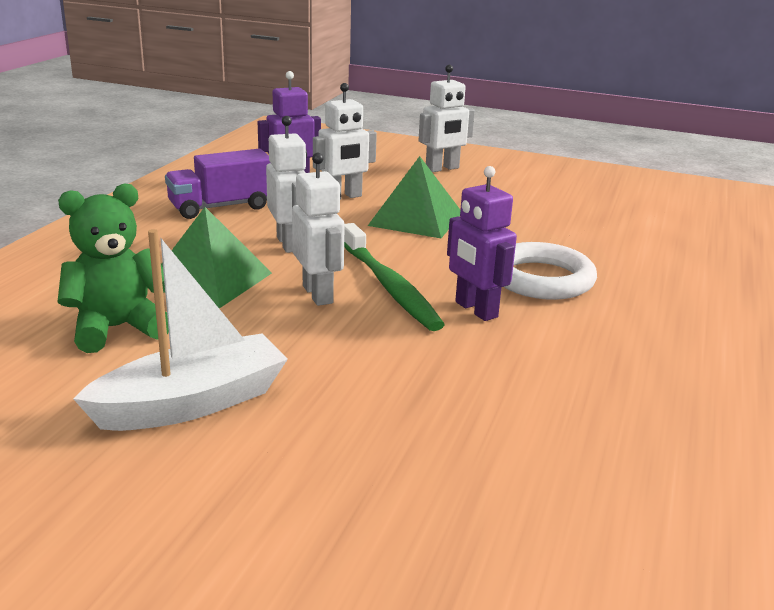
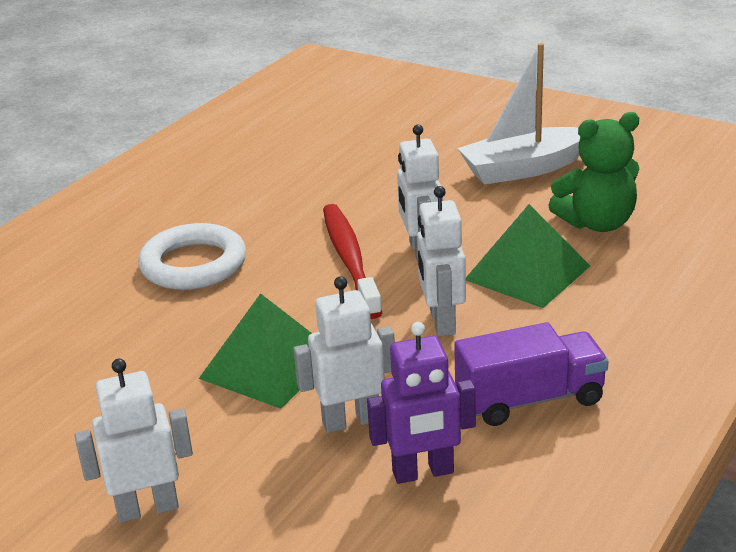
camera: 165 degrees left, 5 degrees up
(389, 286) = (350, 259): green toothbrush -> red toothbrush
(475, 310) = (283, 232): purple robot -> none

